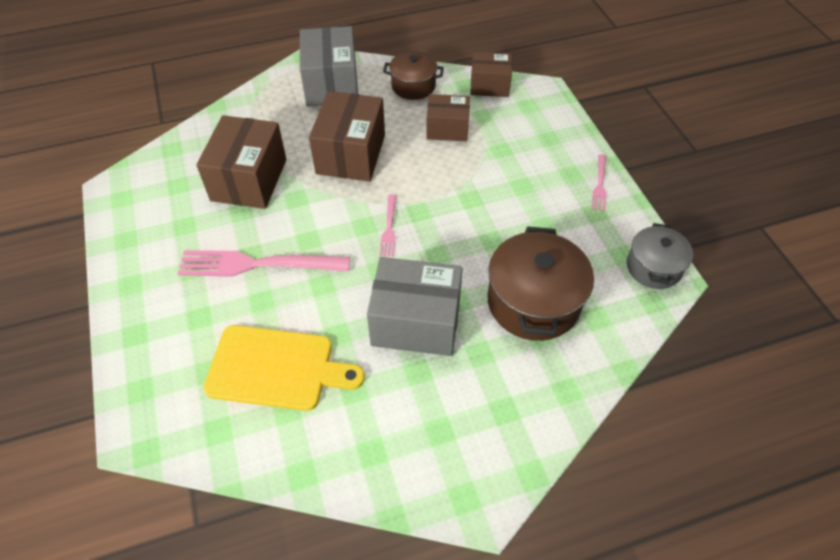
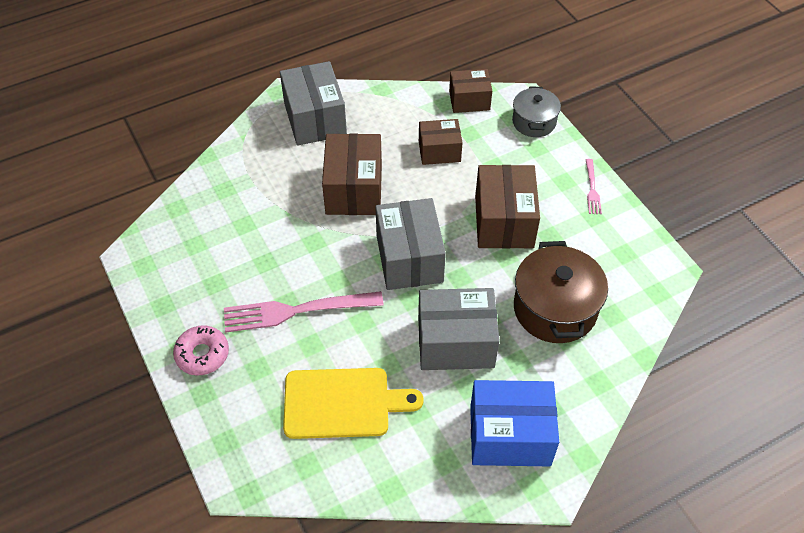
camera: 10 degrees left, 0 degrees up
(147, 294) = (202, 354): none -> pink donut
(249, 180) = (263, 229): brown box -> brown box (504, 221)
(389, 228) = (409, 258): pink fork -> grey box
(413, 86) = (396, 110): brown pot -> none
(451, 434) = (510, 435): none -> blue box
(653, 267) = (653, 261): grey pot -> grey pot (534, 122)

